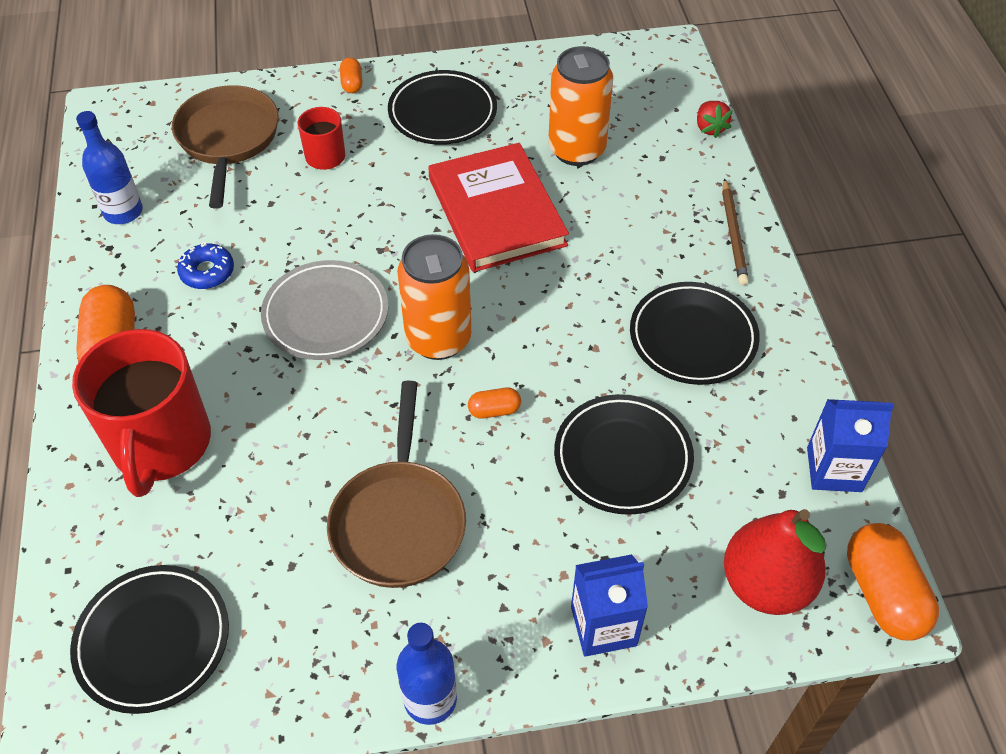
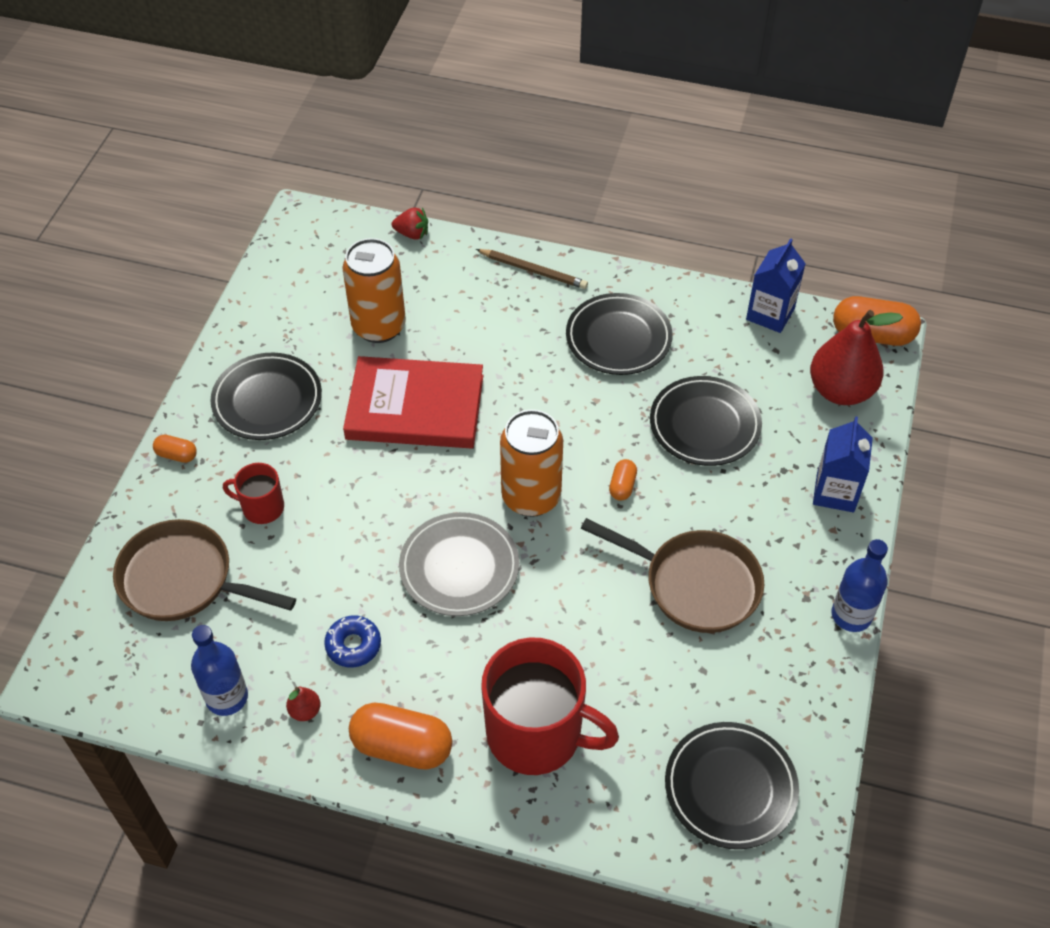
camera: 65 degrees left, 0 degrees up
(127, 266) = (305, 711): none -> red pear

